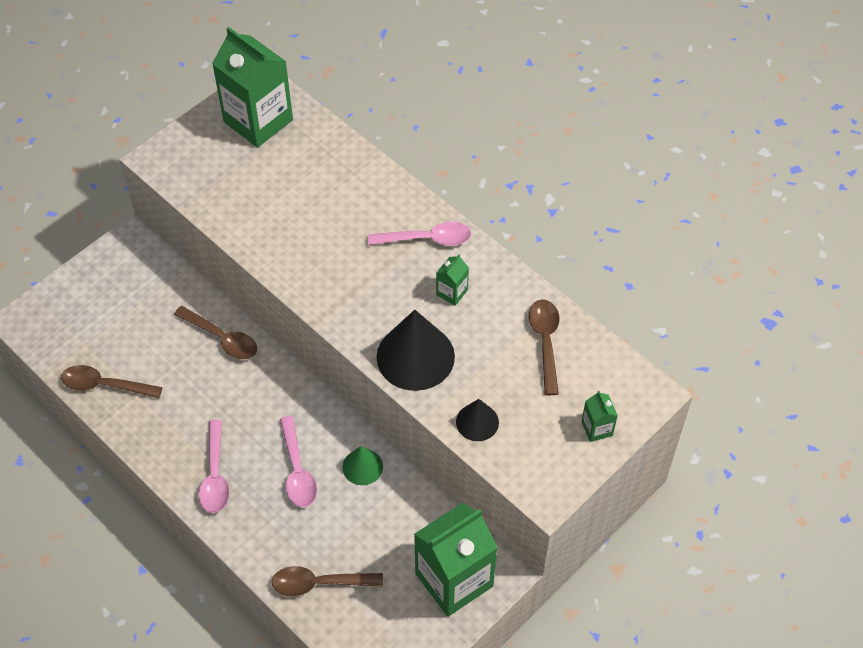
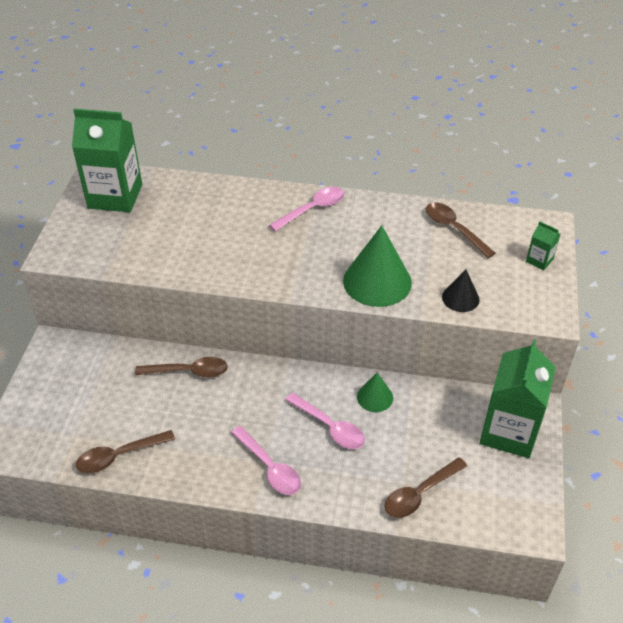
camera: 35 degrees left, 10 degrees down
(415, 356) = (377, 281): black cone -> green cone
(452, 292) = (362, 231): green carton -> none

